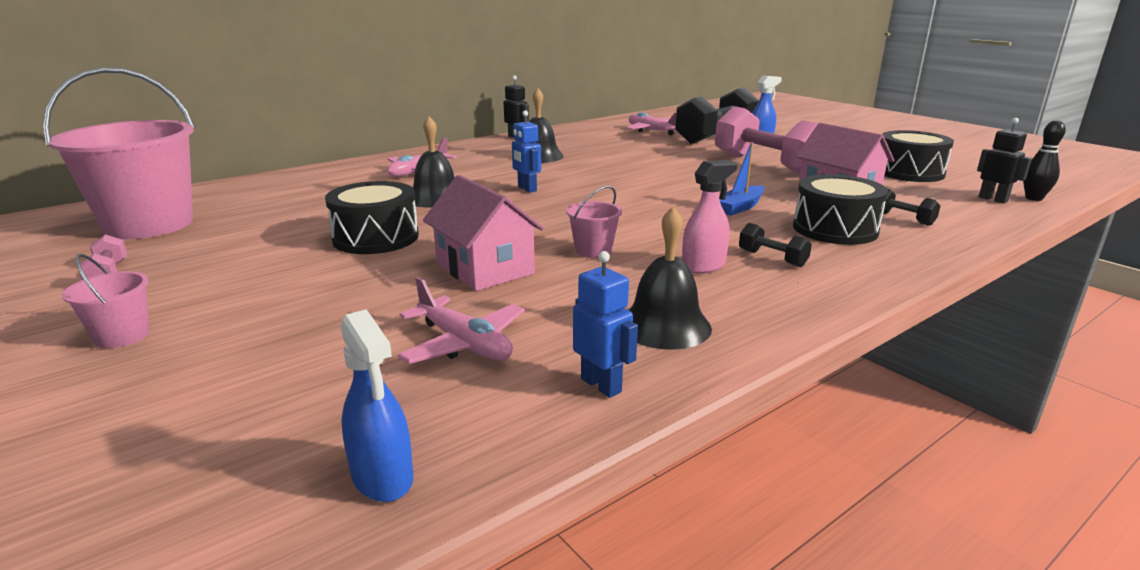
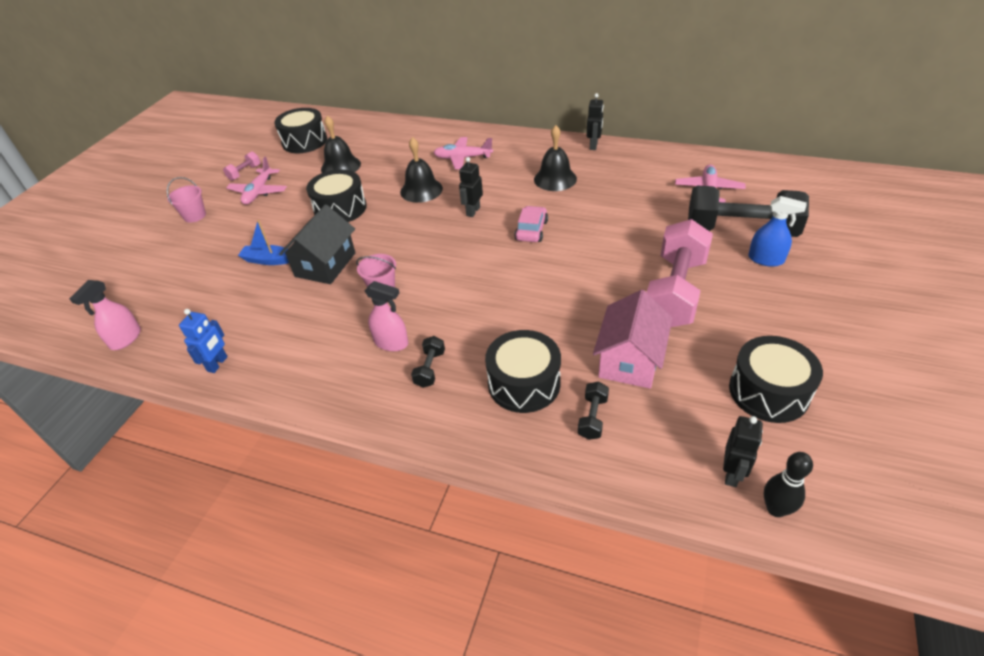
camera: 60 degrees right, 20 degrees up
(149, 225) = (304, 141): pink bucket -> black drum
(382, 477) = (125, 339): blue spray bottle -> pink spray bottle
(464, 344) = (235, 304): pink plane -> pink plane (259, 192)
(485, 268) = (325, 265): pink house -> black house
(527, 189) = (473, 211): blue robot -> black robot
(604, 179) = (531, 230): none -> pink car
(664, 325) = (293, 359): black bell -> black bell (340, 166)
(740, 207) = (530, 318): blue boat -> blue boat (268, 260)

